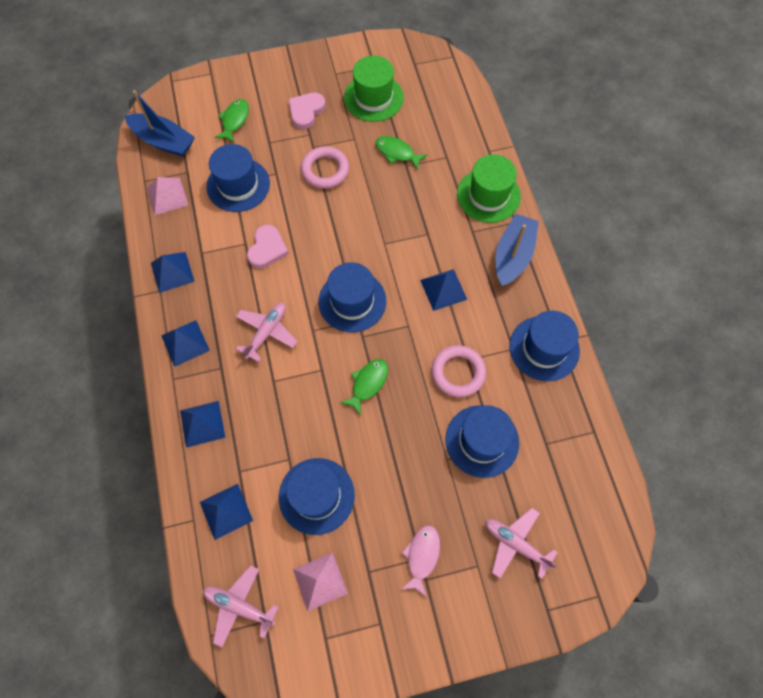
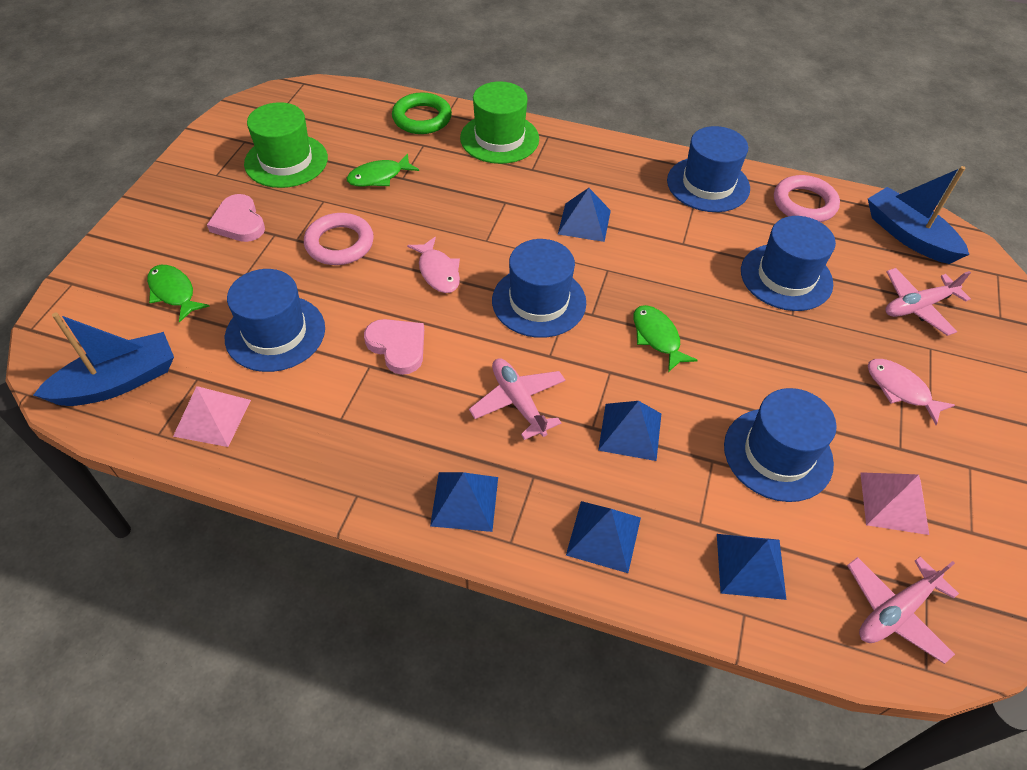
camera: 60 degrees left, 15 degrees down
(172, 272) = (340, 466): blue pyramid -> blue pyramid (630, 431)
(338, 234) = (438, 272): none -> pink fish
(458, 372) = (693, 258): pink ring -> pink ring (804, 204)
(472, 140) = (422, 118): none -> green ring
(513, 256) = (586, 155): blue boat -> blue boat (908, 235)

